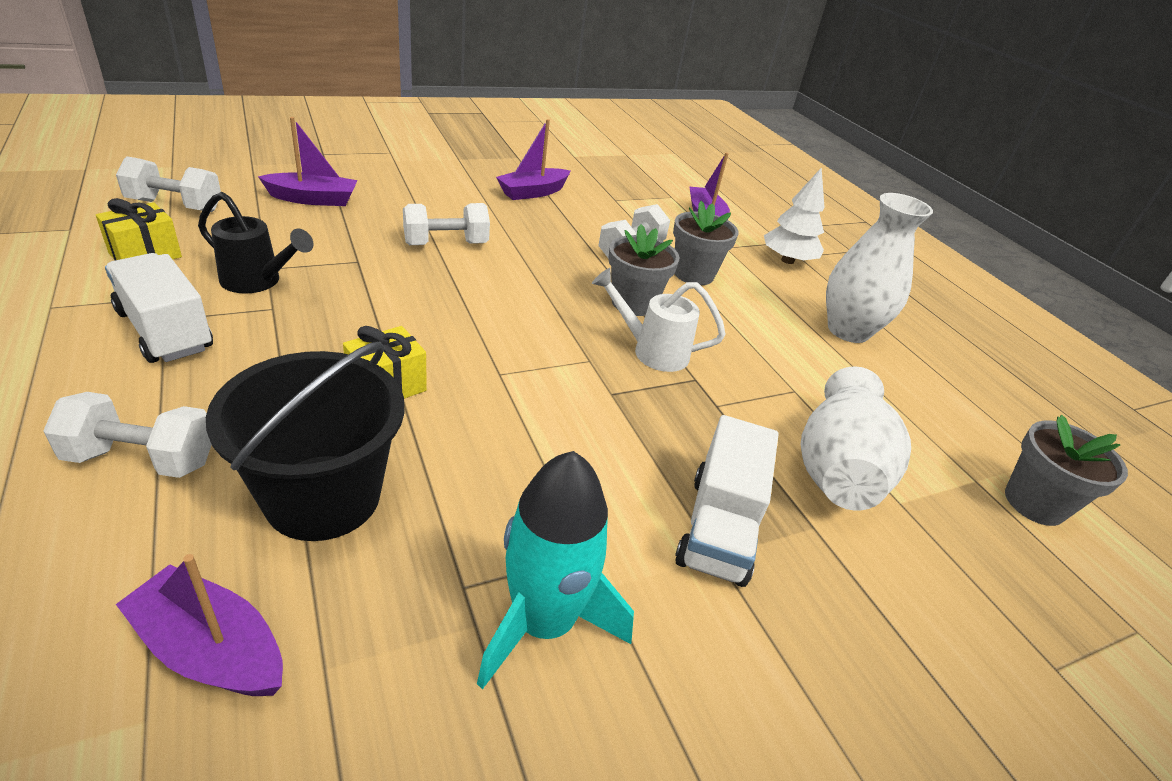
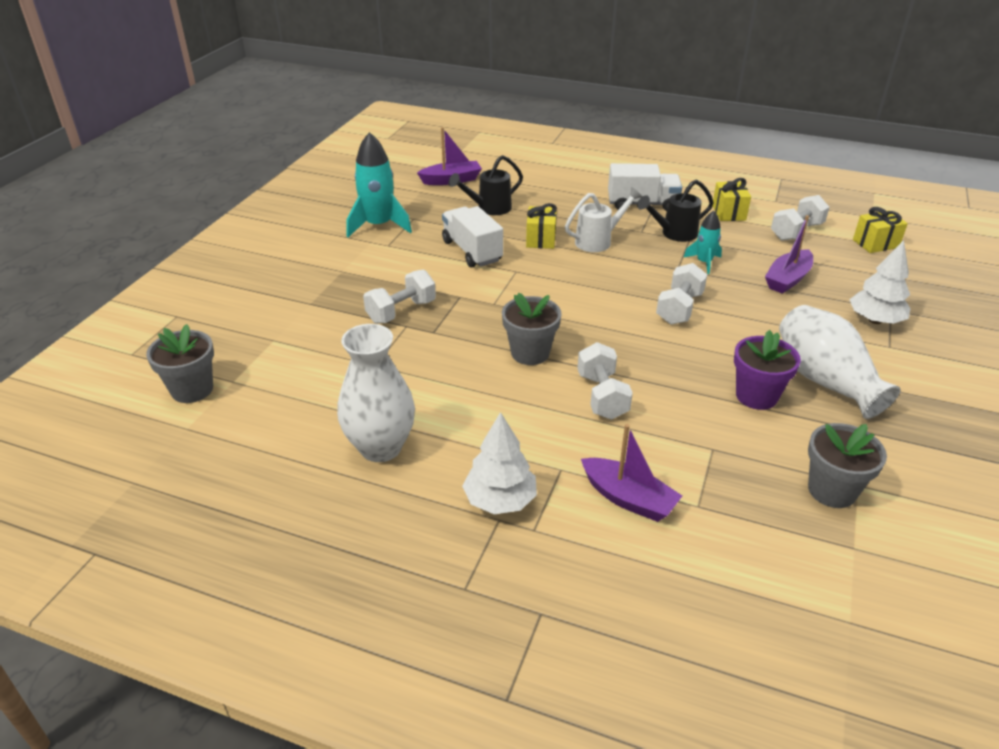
camera: 140 degrees right, 0 degrees up
(142, 459) = (552, 186): white dumbbell -> white dumbbell (401, 311)
(172, 164) = (875, 244): none -> yellow gift
(323, 248) = (704, 262): none -> turquoise rocket
(323, 497) = (489, 208): black bucket -> black watering can
(352, 158) = (875, 320): none -> white tree
(533, 192) = (756, 396): purple boat -> purple flower pot
(652, 351) = (474, 330): white watering can -> white watering can (598, 241)
(693, 274) = (537, 411): grey flower pot -> grey flower pot (832, 490)
(718, 527) = (350, 279): white truck -> white truck (472, 251)
(837, 468) = (317, 335): white vase -> white vase (825, 381)

